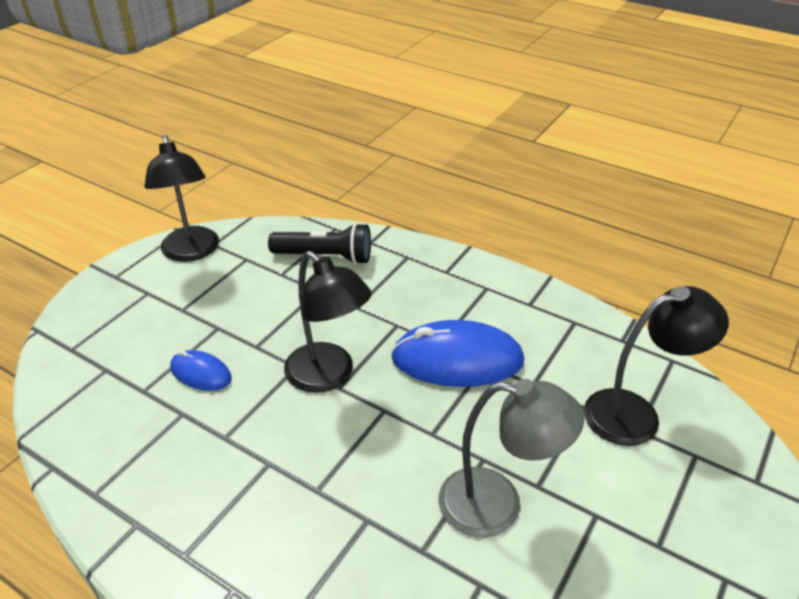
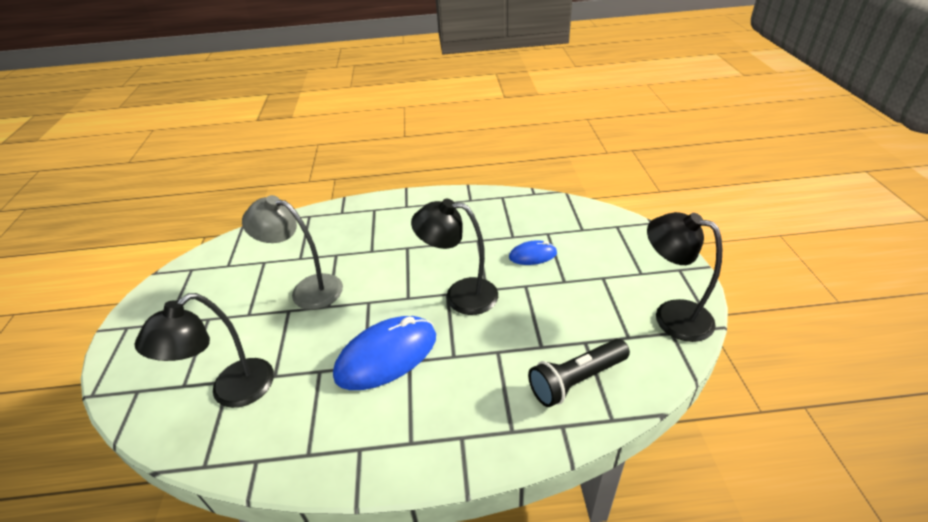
camera: 145 degrees right, 0 degrees up
(497, 505) = (307, 289): grey lamp -> grey lamp turned 45 degrees clockwise

